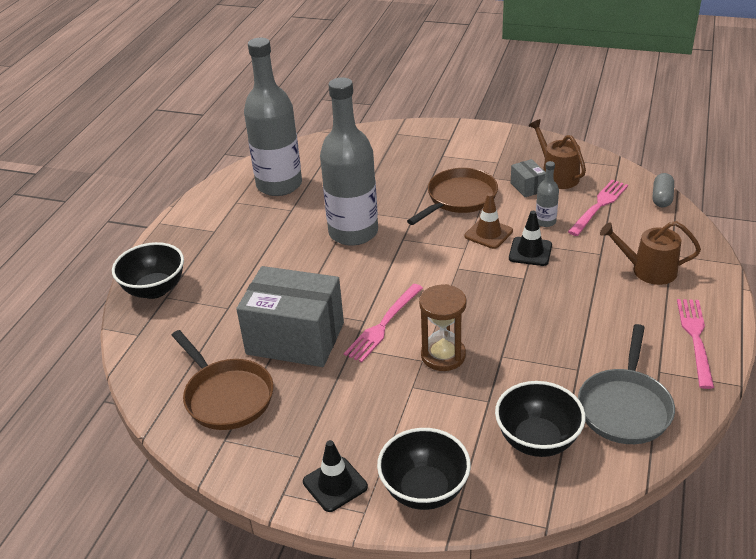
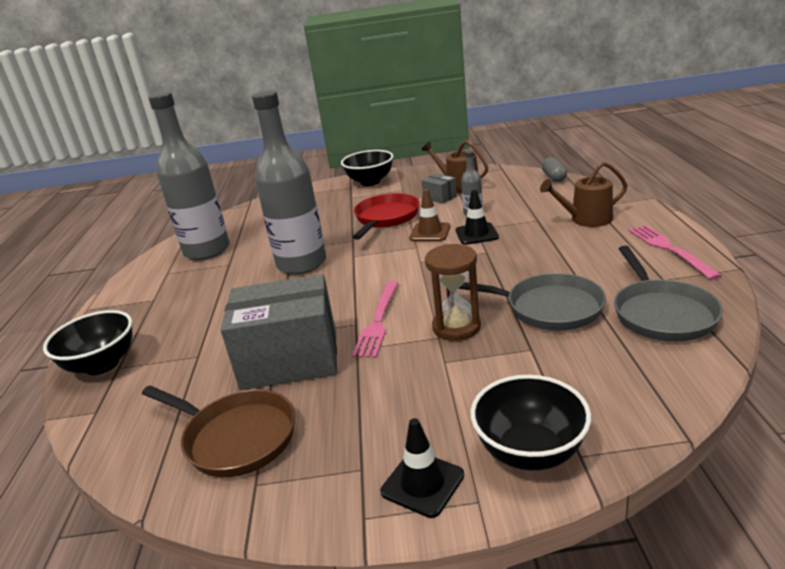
camera: 20 degrees left, 10 degrees down
(459, 199) = (386, 218): brown pan -> red pan
(532, 364) = (548, 308): none -> grey pan
(537, 440) = (607, 365): black bowl -> black bowl (370, 182)
(599, 205) = (509, 193): pink fork -> none

